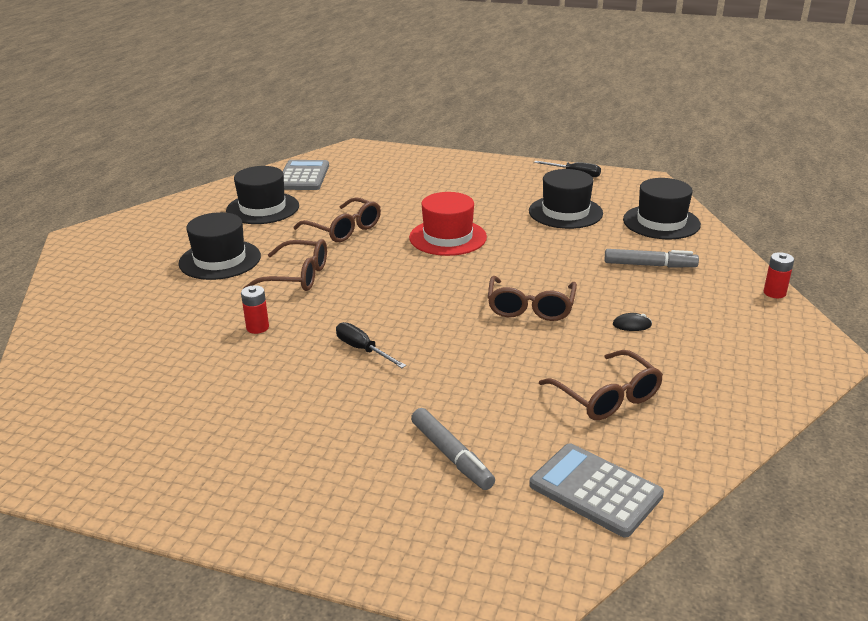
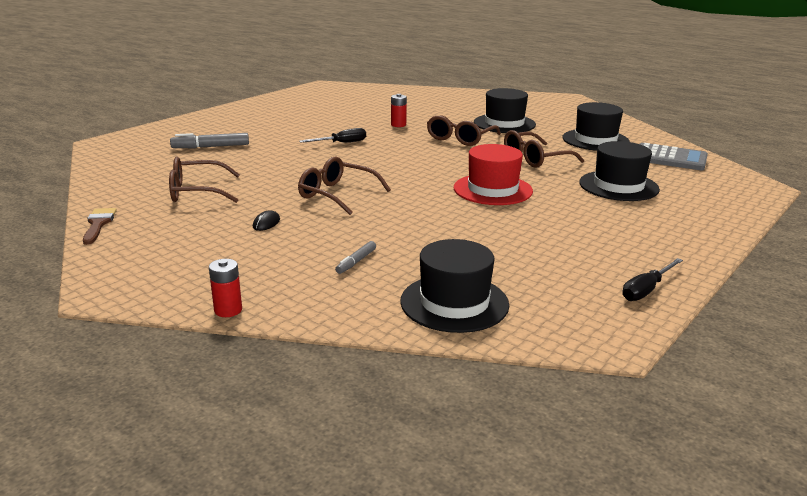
camera: 110 degrees right, 5 degrees down
(565, 212) = (519, 253): black hat -> black hat (618, 186)
(595, 490) = (130, 169): grey calculator -> none
(649, 265) = (356, 262): grey marker -> grey marker, size x0.58
(748, 425) = (98, 224): none -> brown brush

